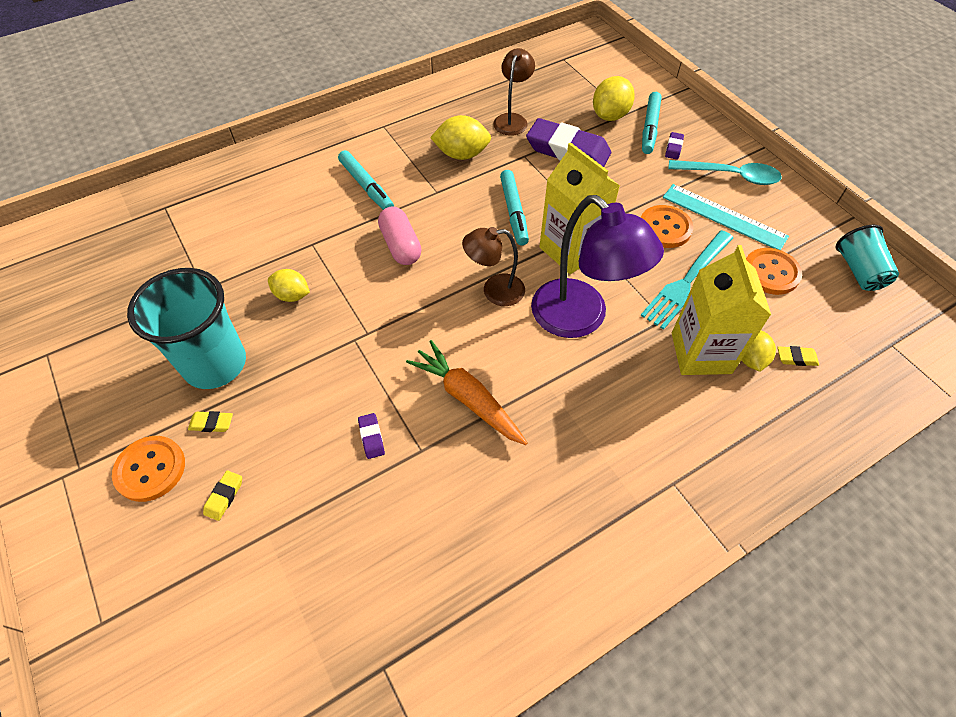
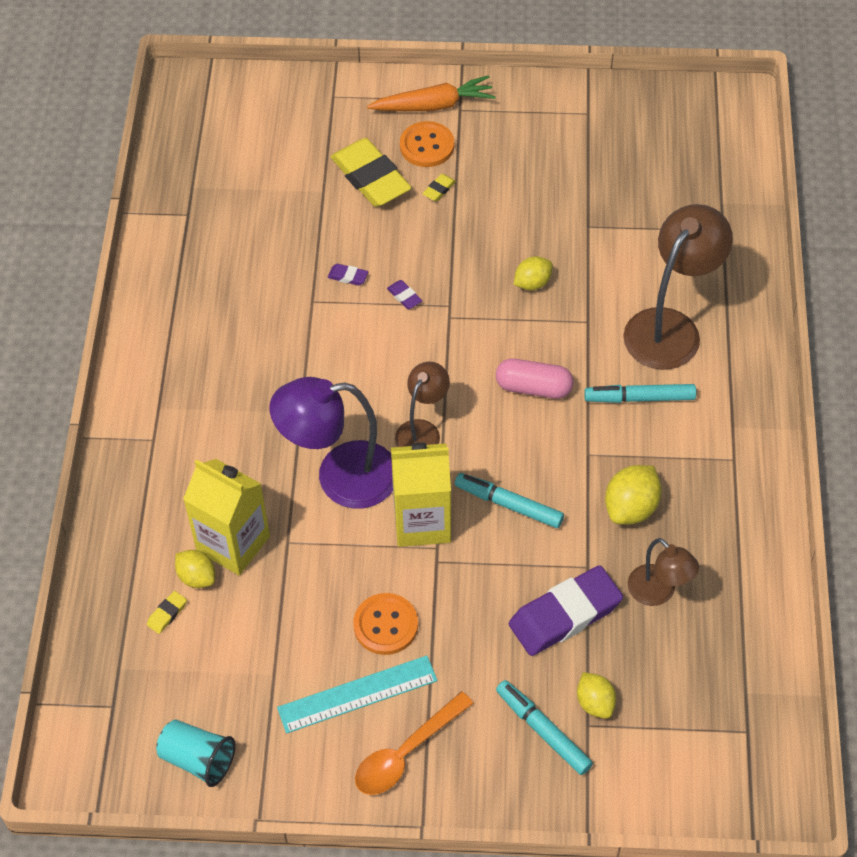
camera: 125 degrees right, 0 degrees up
(215, 364) = (495, 209): turquoise cup -> none
(224, 496) = (371, 178): yellow eraser -> yellow eraser, size x2.50
(287, 197) = (670, 327): none -> brown lamp
(468, 398) = (330, 352): orange carrot -> orange carrot (434, 105)
(609, 116) = (595, 703): yellow lemon -> yellow lemon, size x0.66
(673, 148) = (491, 729): purple eraser -> purple eraser (404, 296)
(687, 281) = (310, 593): turquoise fork -> none
(731, 176) = (405, 753): turquoise spoon -> orange spoon
(770, 273) = (261, 675): orange button -> none

